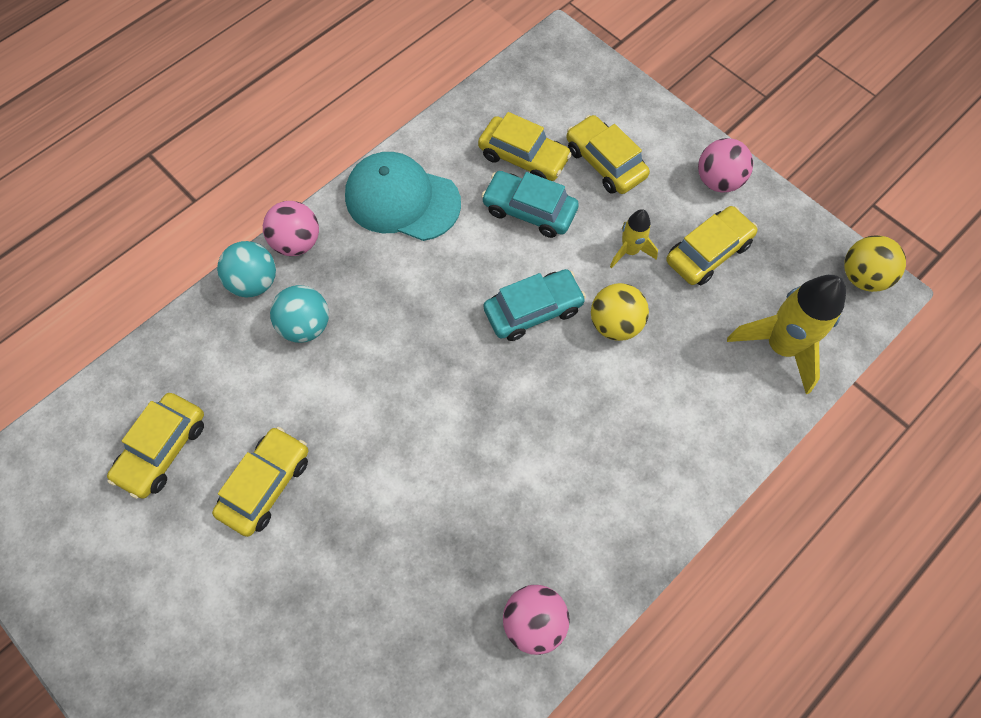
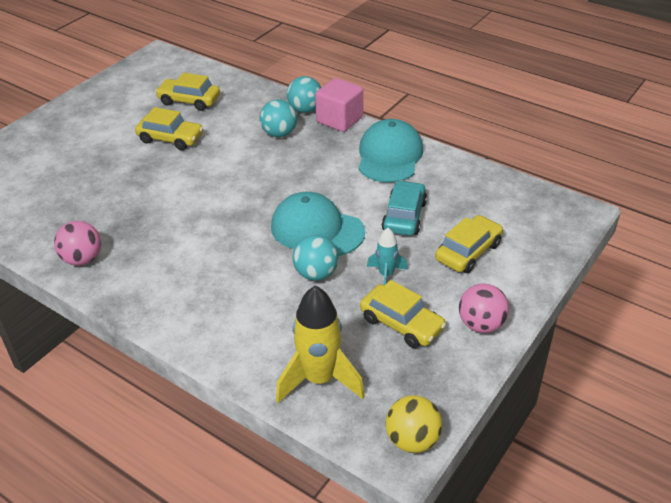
camera: 80 degrees right, 25 degrees down
(297, 242) = (339, 120): pink ball -> pink cube
(523, 157) = (453, 207): yellow car -> none
(533, 310) = (317, 229): turquoise car -> turquoise cap
(615, 324) = (316, 274): yellow ball -> turquoise ball
(630, 251) = (386, 275): yellow rocket -> turquoise rocket

